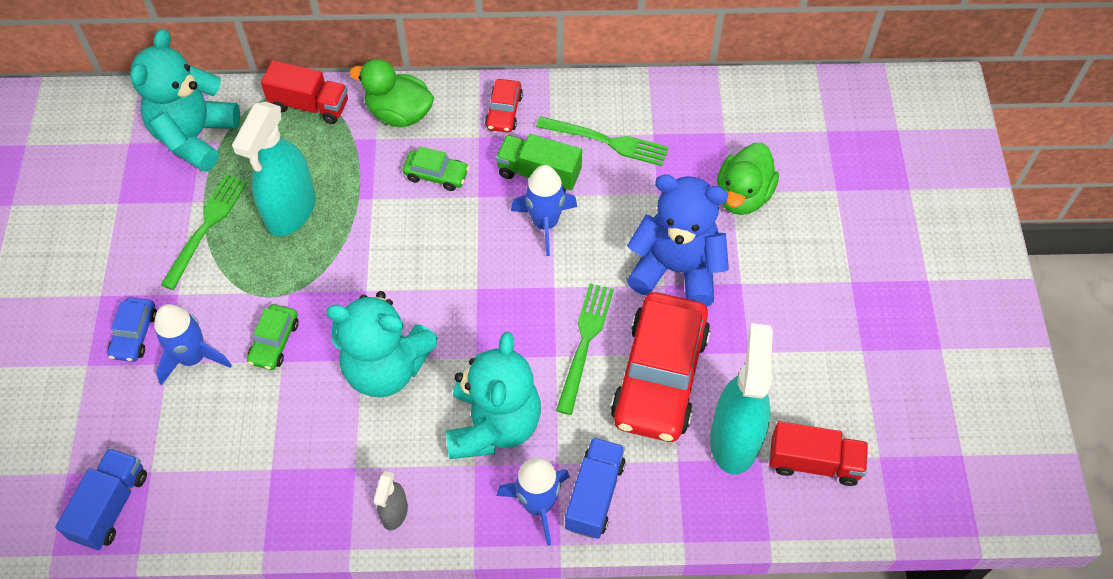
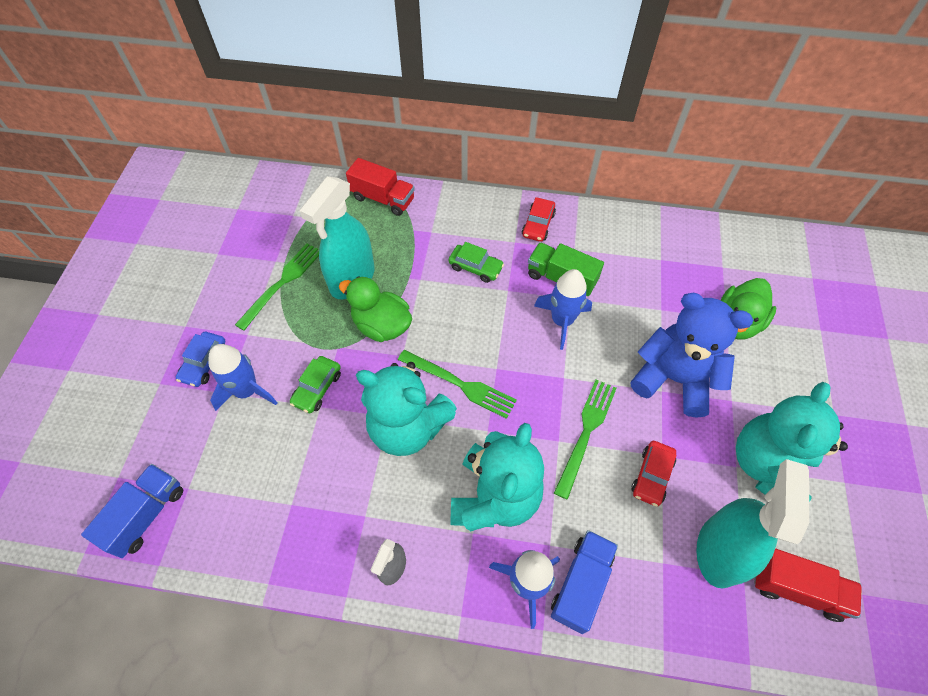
camera: 10 degrees right, 0 degrees up
(195, 136) = (289, 210): turquoise teddy bear -> turquoise teddy bear (767, 467)
(399, 113) = (453, 215): green duck -> green duck (381, 325)
(607, 141) = (622, 260): green fork -> green fork (460, 384)
(660, 376) = (652, 476): red car -> red car, size x0.45

